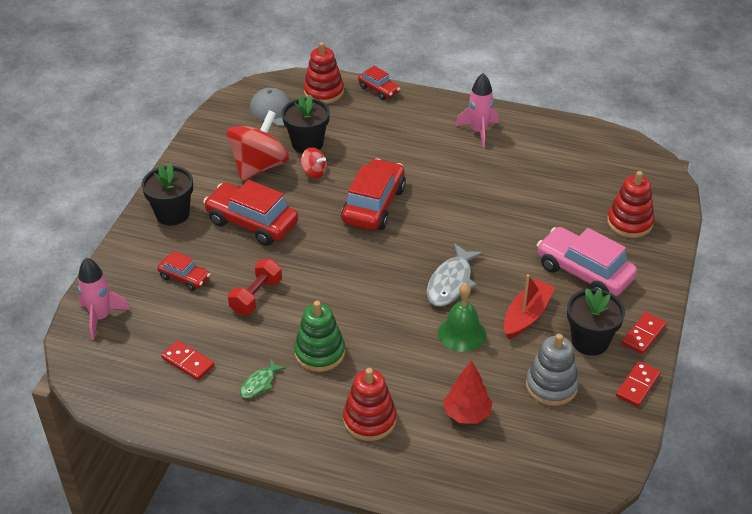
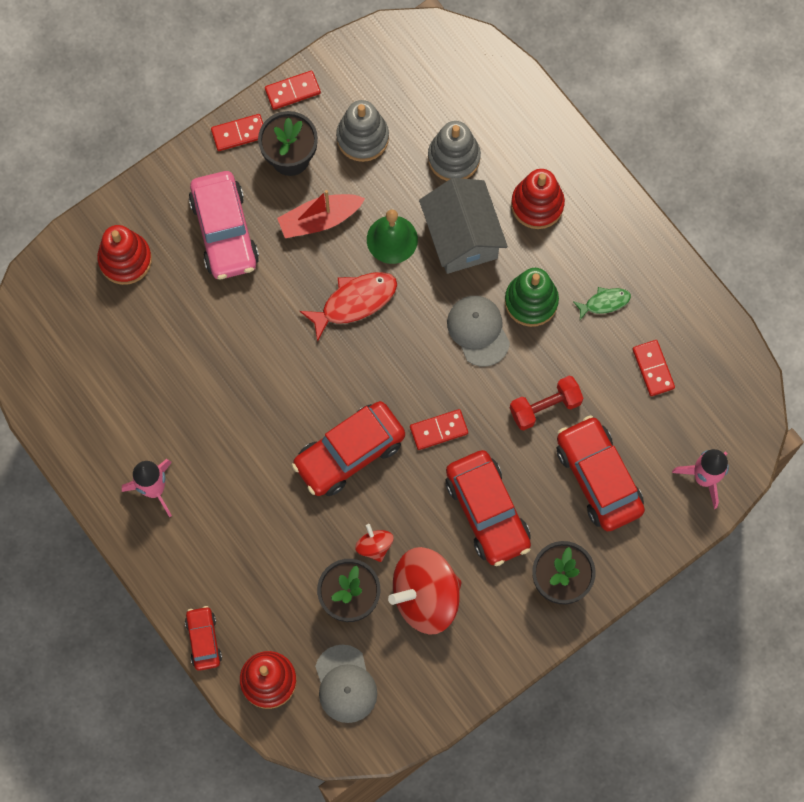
camera: 145 degrees left, 30 degrees up
(184, 278) = (598, 478): red car -> red car, size x1.86
(323, 246) = (439, 430): none -> red domino
(345, 314) = (478, 331): none -> grey cap
(410, 364) = (462, 236): none -> grey house
(451, 282) = (354, 302): grey fish -> red fish
(467, 414) = (454, 158): red tree -> grey stacking toy

